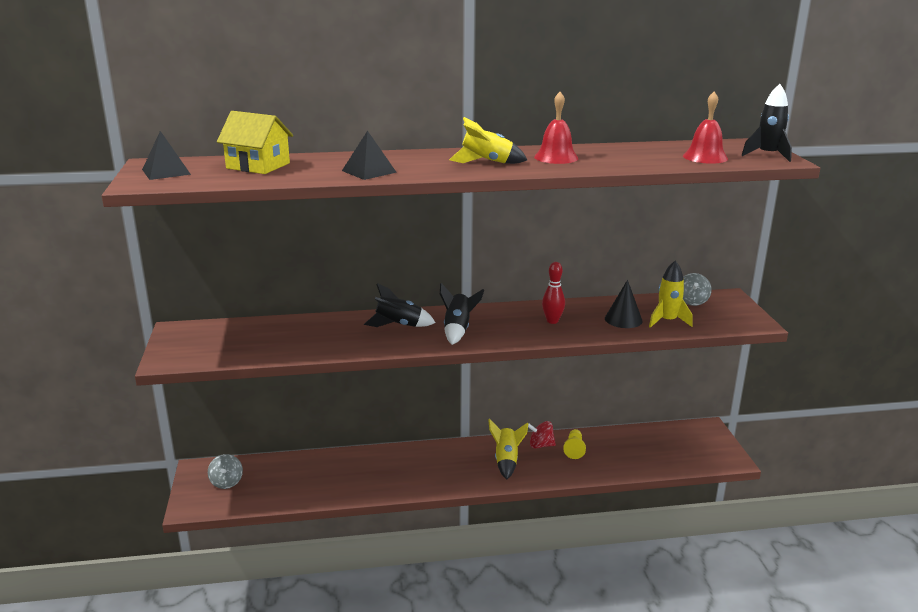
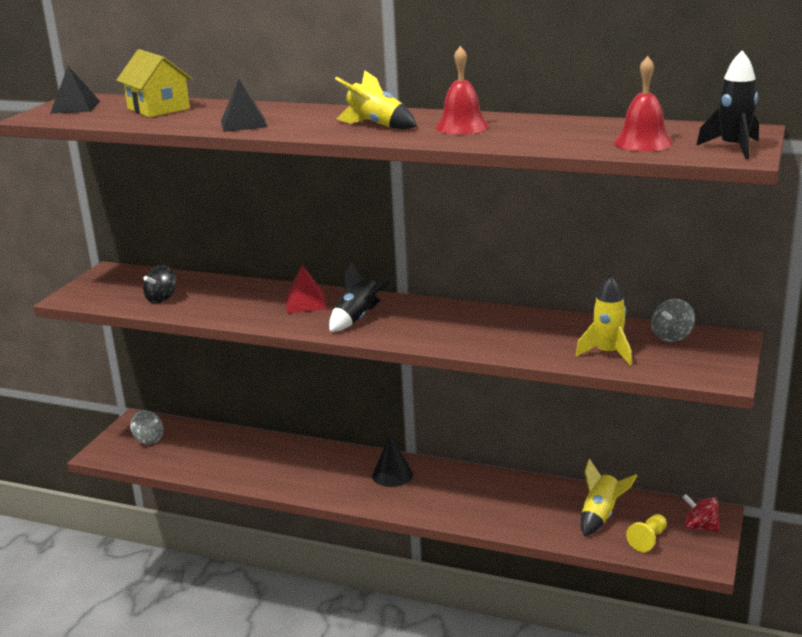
camera: 30 degrees right, 0 degrees up
(226, 482) = (148, 439): grey spinning top -> grey spinning top turned 75 degrees counterclockwise
(262, 345) = (162, 298): none -> black spinning top
(398, 325) = (305, 303): black rocket -> red pyramid
(506, 461) = (430, 489): yellow rocket -> yellow rocket (601, 516)
(540, 445) = (484, 483): red spinning top -> red spinning top (700, 527)
(552, 321) = (470, 328): red bowling pin -> none
(574, 449) = (518, 497): yellow pawn -> yellow pawn (648, 540)
(623, 319) = (555, 341): black cone -> black cone (392, 475)

